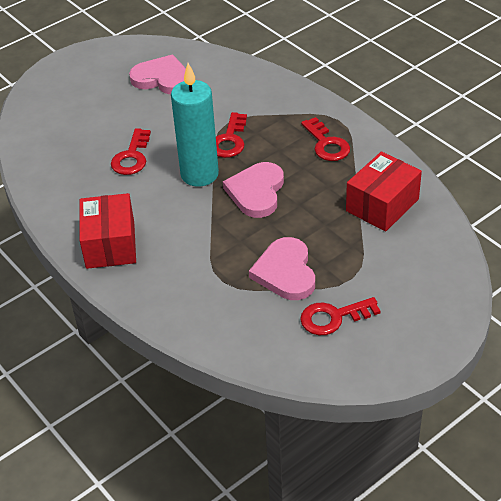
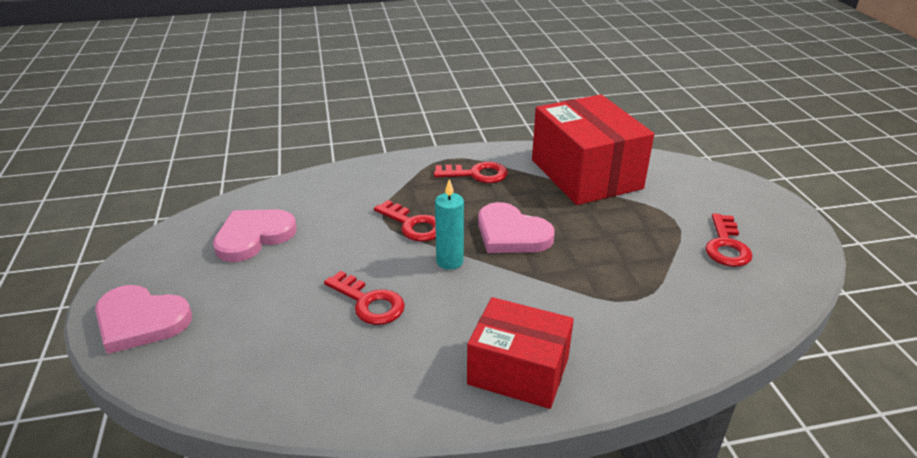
camera: 65 degrees left, 10 degrees down
(199, 174) = (450, 261): turquoise candle -> turquoise candle, size x0.57
(285, 272) = (646, 253): pink heart -> pink heart (140, 321)
(382, 205) = (586, 174): red box -> red box, size x1.56

